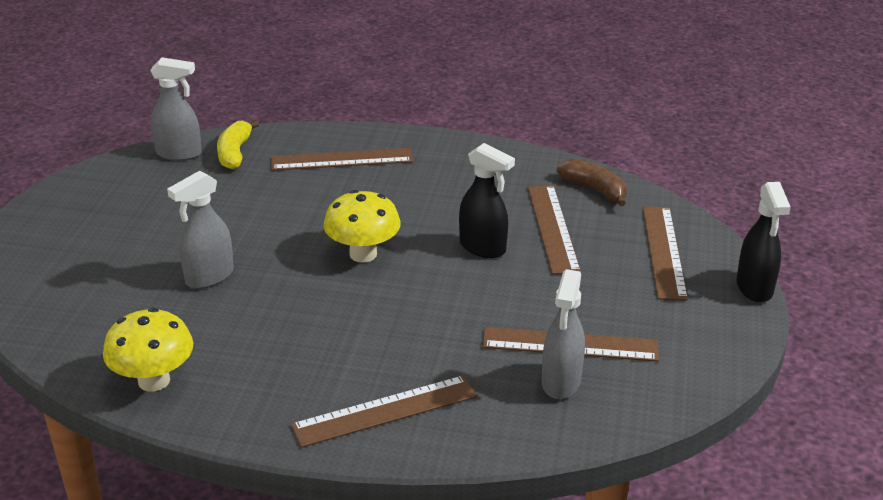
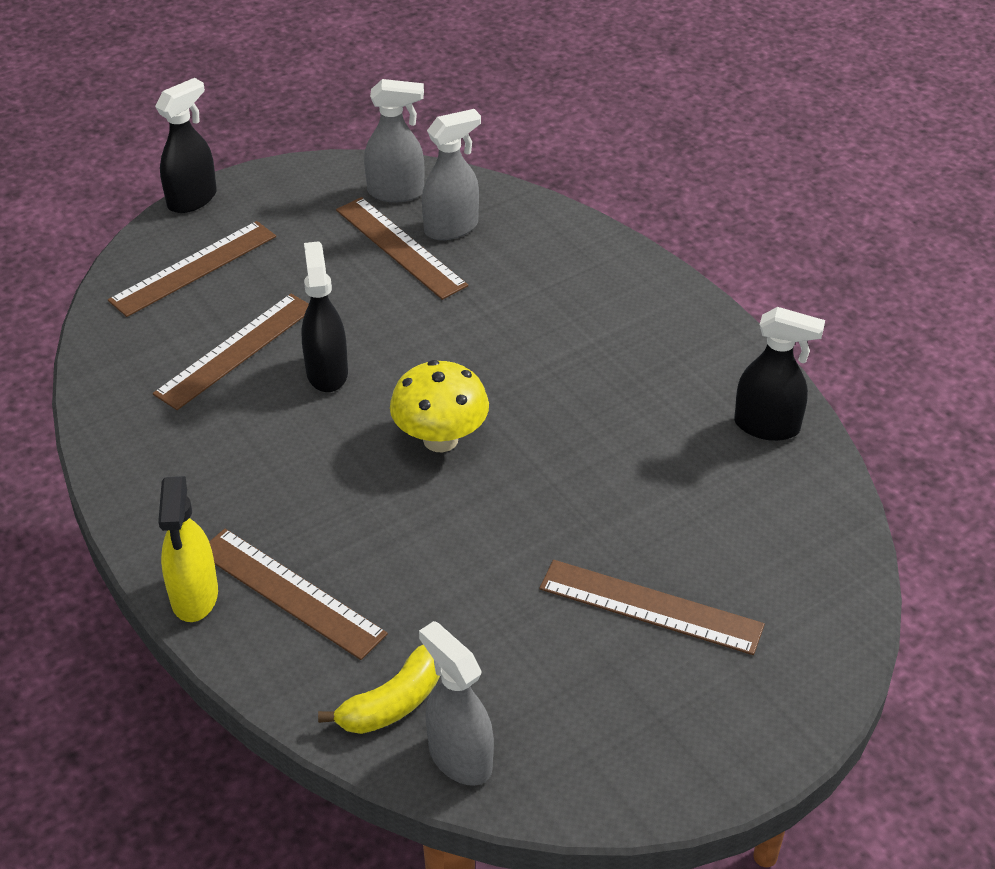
camera: 135 degrees left, 10 degrees up
(154, 381) = (767, 426): yellow mushroom -> black spray bottle
(209, 277) = (616, 512): grey spray bottle -> grey spray bottle (396, 192)
(384, 137) = (194, 596): none -> yellow spray bottle
(385, 411) = (606, 286): brown ruler -> brown ruler (650, 606)
(594, 189) = (125, 365): brown banana -> none

